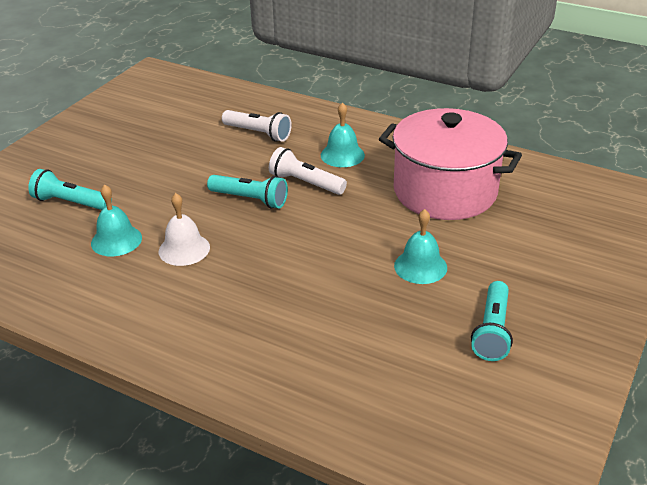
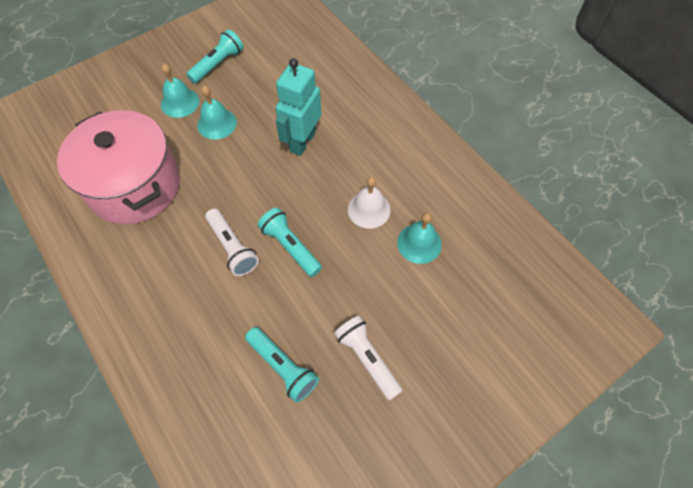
camera: 155 degrees left, 25 degrees up
(70, 203) = (449, 316): turquoise flashlight -> turquoise flashlight (283, 367)
(258, 133) = (226, 353): white flashlight -> white flashlight (367, 359)
(301, 283) = (302, 141): none -> turquoise robot
(342, 155) = (174, 274): turquoise bell -> turquoise bell (180, 102)

